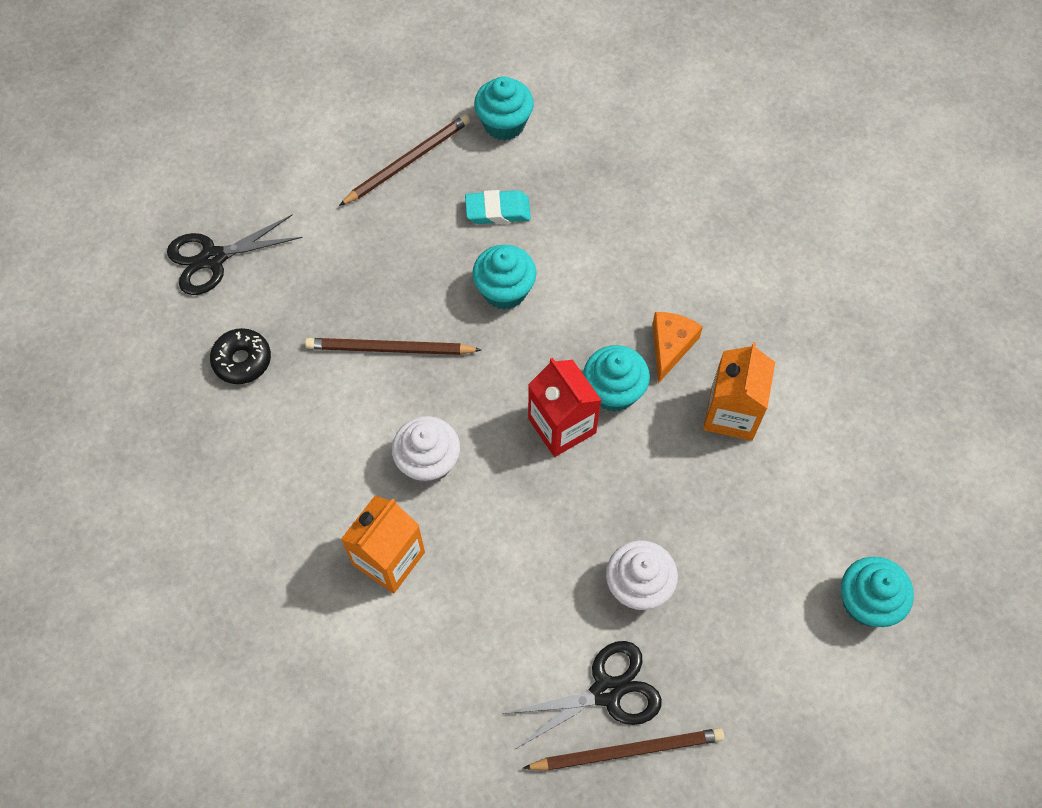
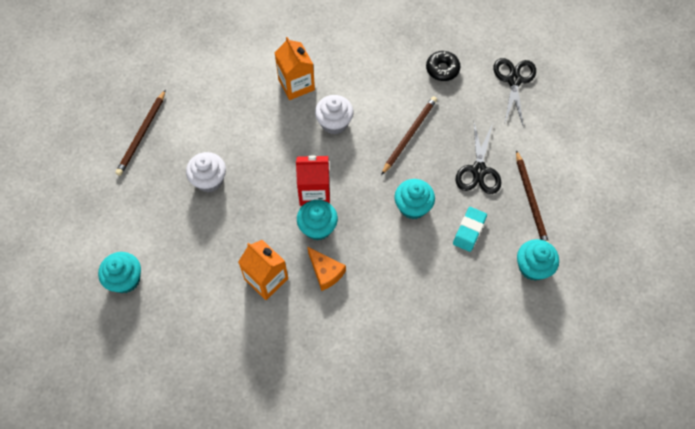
camera: 120 degrees right, 0 degrees up
(606, 691) = (172, 140): black scissors -> black scissors (479, 170)

